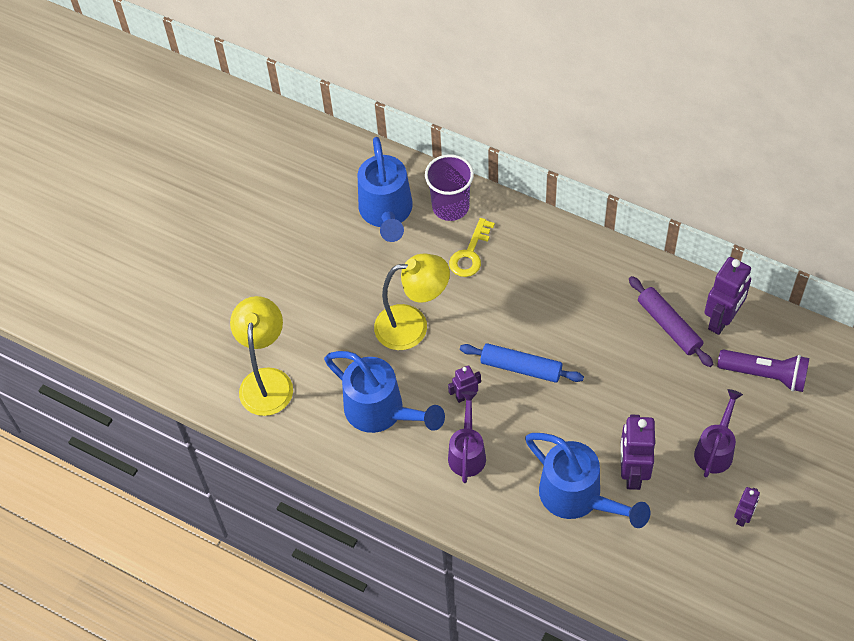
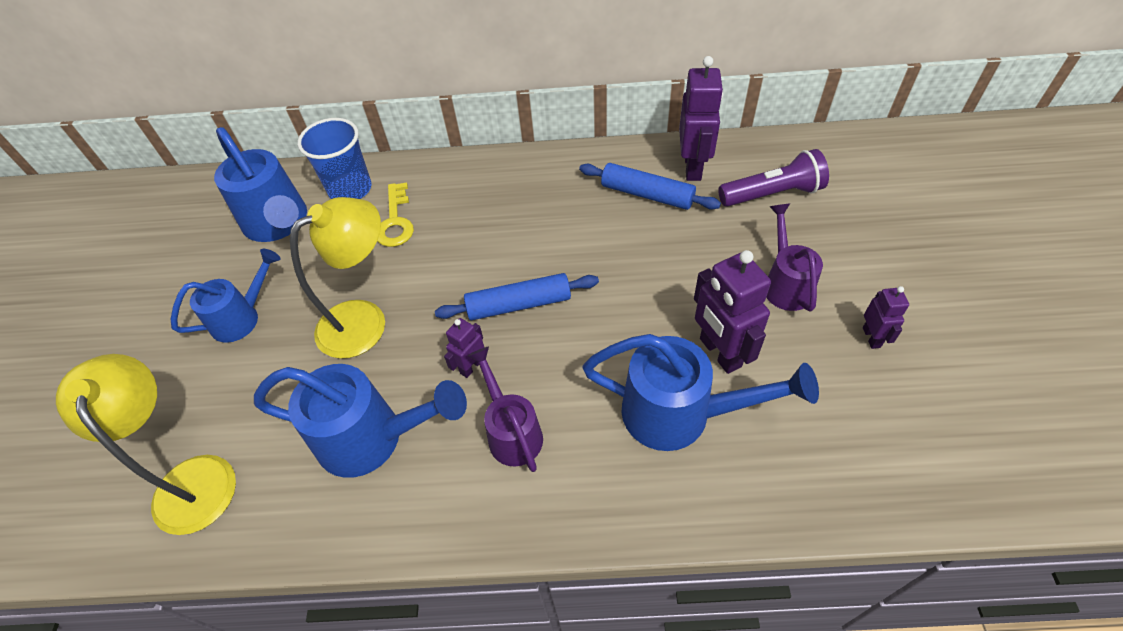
camera: 30 degrees left, 5 degrees down
(334, 281) = (242, 318): none -> blue watering can
(450, 206) = (350, 189): purple cup -> blue cup
(669, 326) = (647, 194): purple rolling pin -> blue rolling pin

